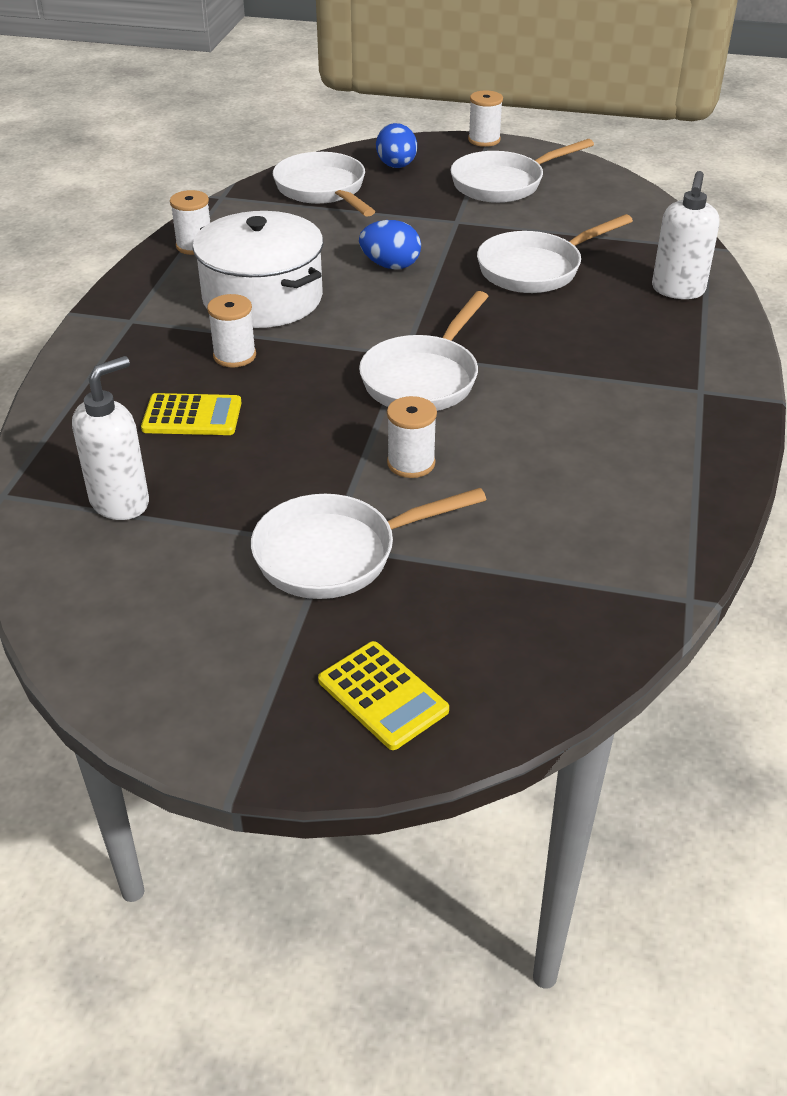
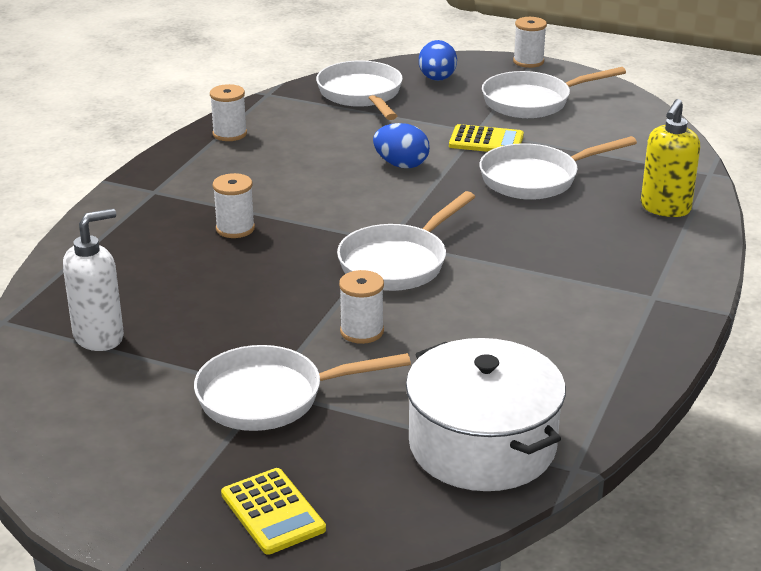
camera: 10 degrees right, 10 degrees down
(192, 416) = (182, 274): yellow calculator -> yellow calculator (486, 141)
(262, 298) = (276, 183): white pot -> white pot (482, 445)
(678, 290) = (665, 208): white soap dispenser -> yellow soap dispenser

